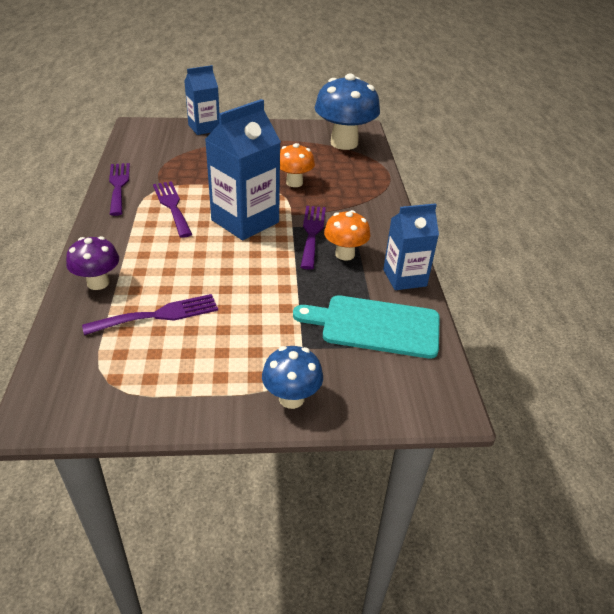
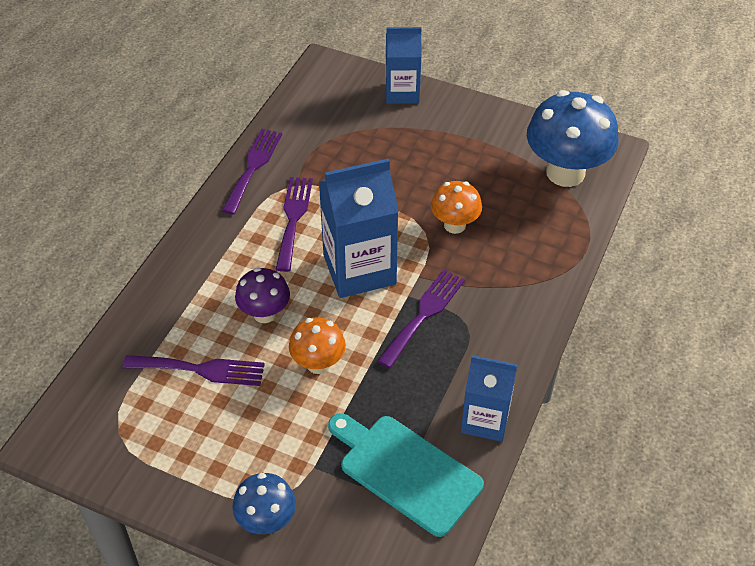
camera: 30 degrees right, 10 degrees up
(98, 283) = (166, 305): purple mushroom -> purple mushroom (265, 313)
(345, 254) = (440, 360): orange mushroom -> orange mushroom (318, 363)

